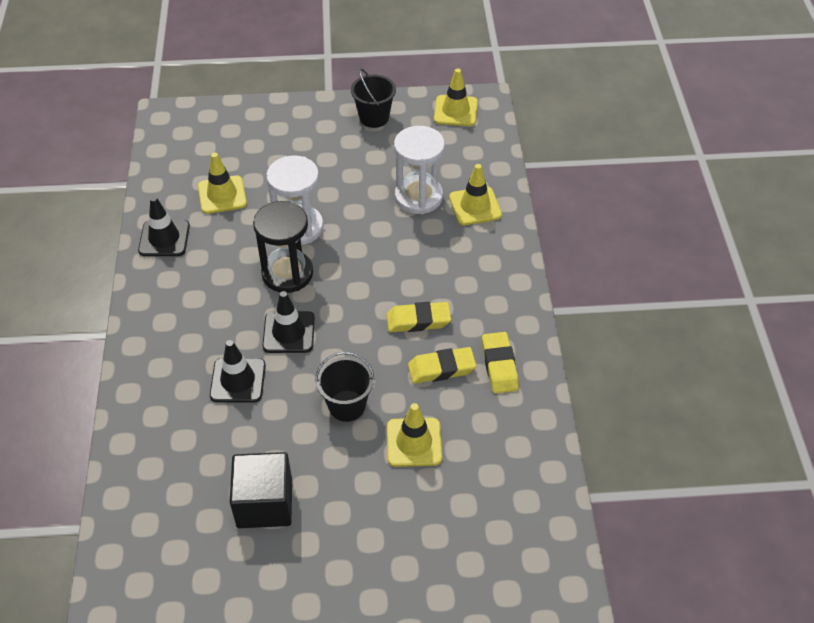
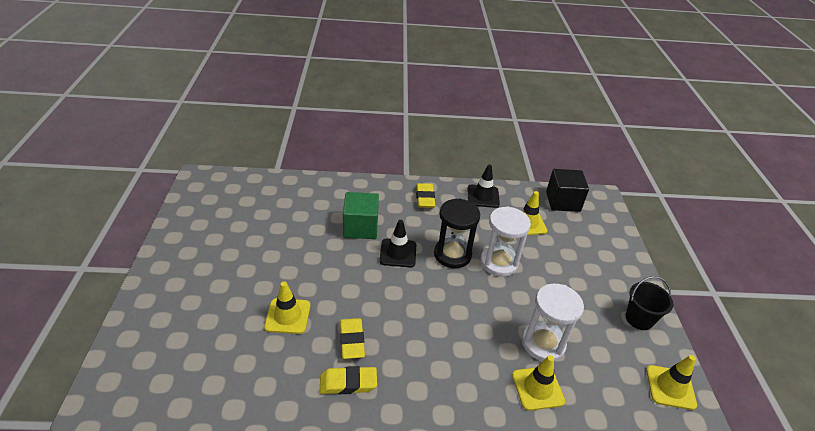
camera: 90 degrees right, 10 degrees down
(238, 380) = (360, 227): black traffic cone -> green cube
(264, 503) = (265, 237): black cube -> black cube (562, 201)
(347, 406) = (329, 280): black bucket -> none
(418, 320) = (402, 330): yellow eraser -> yellow eraser (425, 198)

